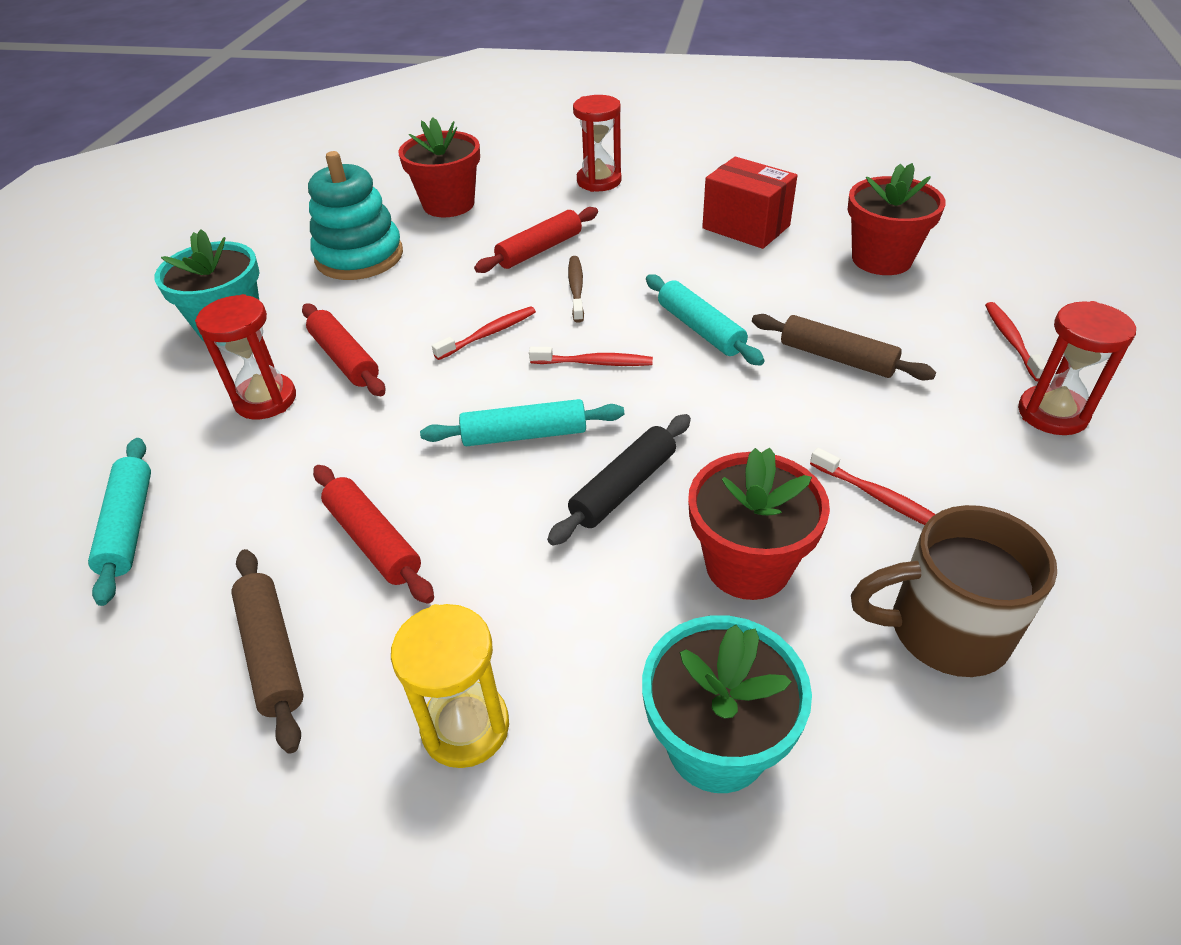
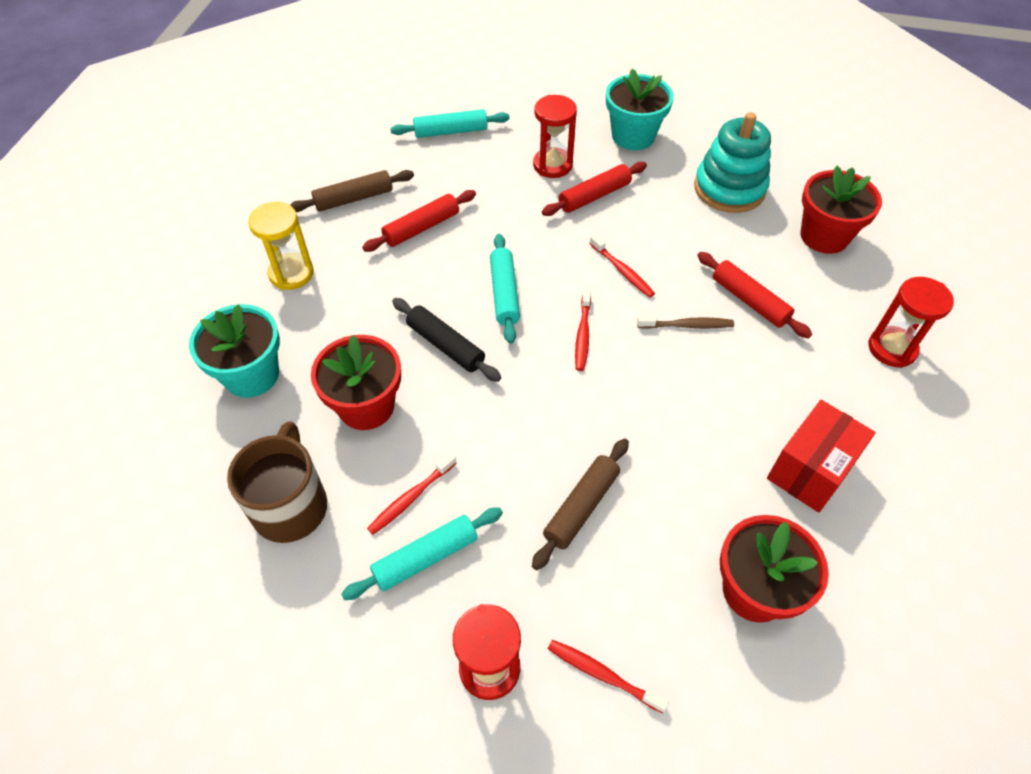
camera: 90 degrees right, 10 degrees up
(700, 329) = (626, 409): turquoise rolling pin -> turquoise rolling pin (425, 557)
(1011, 341) = (602, 674): red toothbrush -> red toothbrush turned 150 degrees counterclockwise

